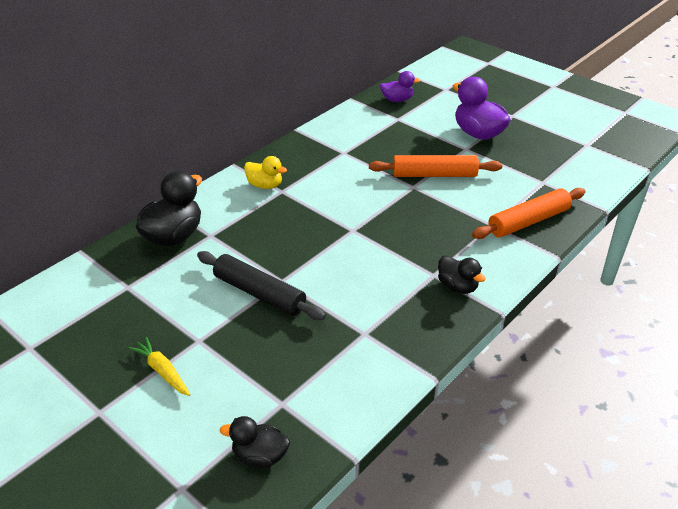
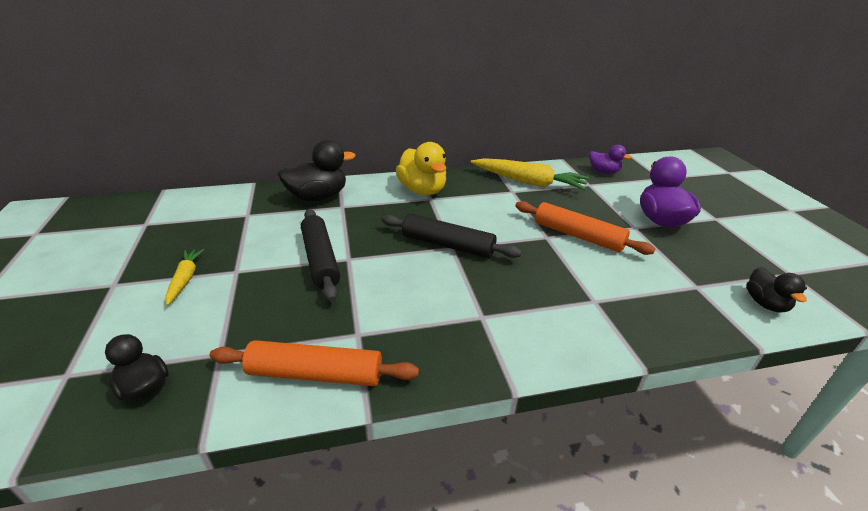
camera: 35 degrees right, 5 degrees down
(265, 185) = (422, 190): yellow duck -> yellow duck, size x1.68
(347, 137) = (528, 182): none -> yellow carrot
(347, 229) = (447, 245): none -> black rolling pin
(457, 286) = (494, 339): black duck -> black duck (765, 304)
(528, 221) = (641, 316): orange rolling pin -> orange rolling pin (315, 374)

